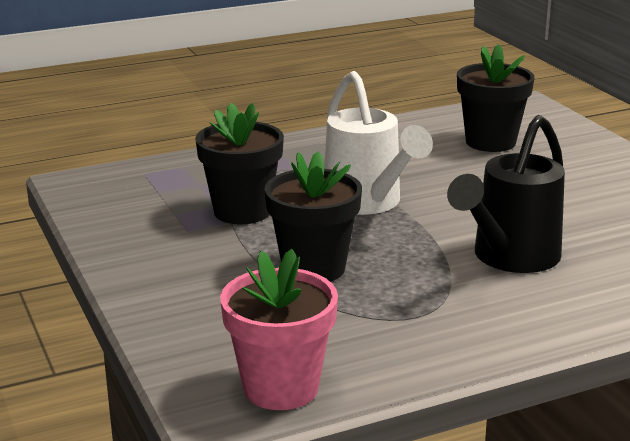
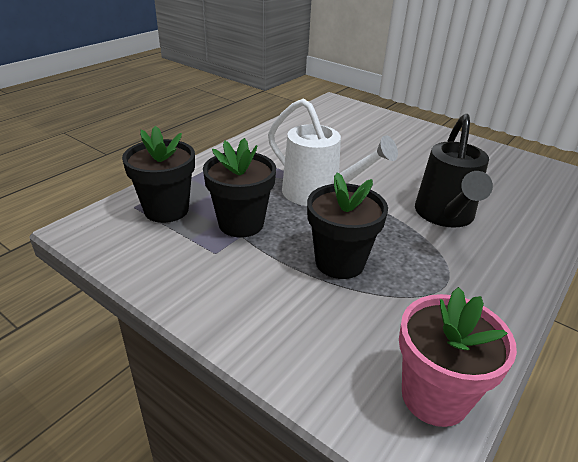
camera: 30 degrees left, 10 degrees up
(490, 142) = (343, 131): black flower pot -> black flower pot (166, 210)

